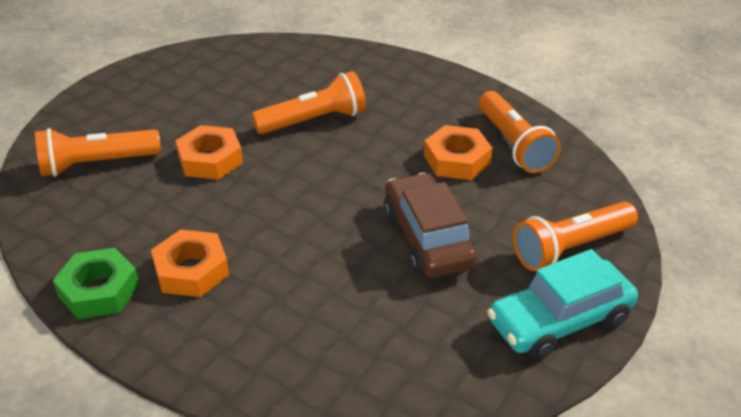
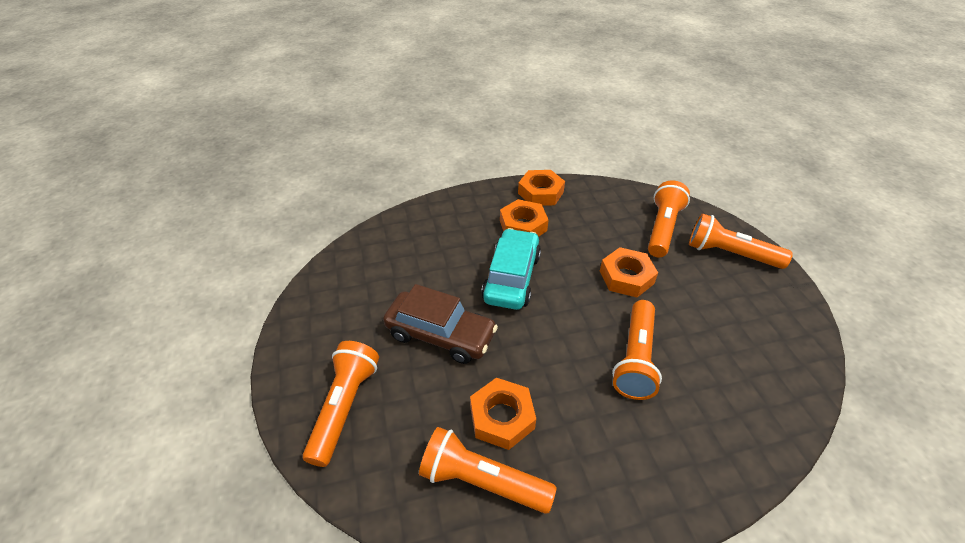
camera: 130 degrees right, 5 degrees up
(99, 290) = (540, 193): green nut -> orange nut
(106, 112) = (729, 254): none -> orange flashlight
(559, 321) = (310, 346): turquoise car -> turquoise car (511, 277)

